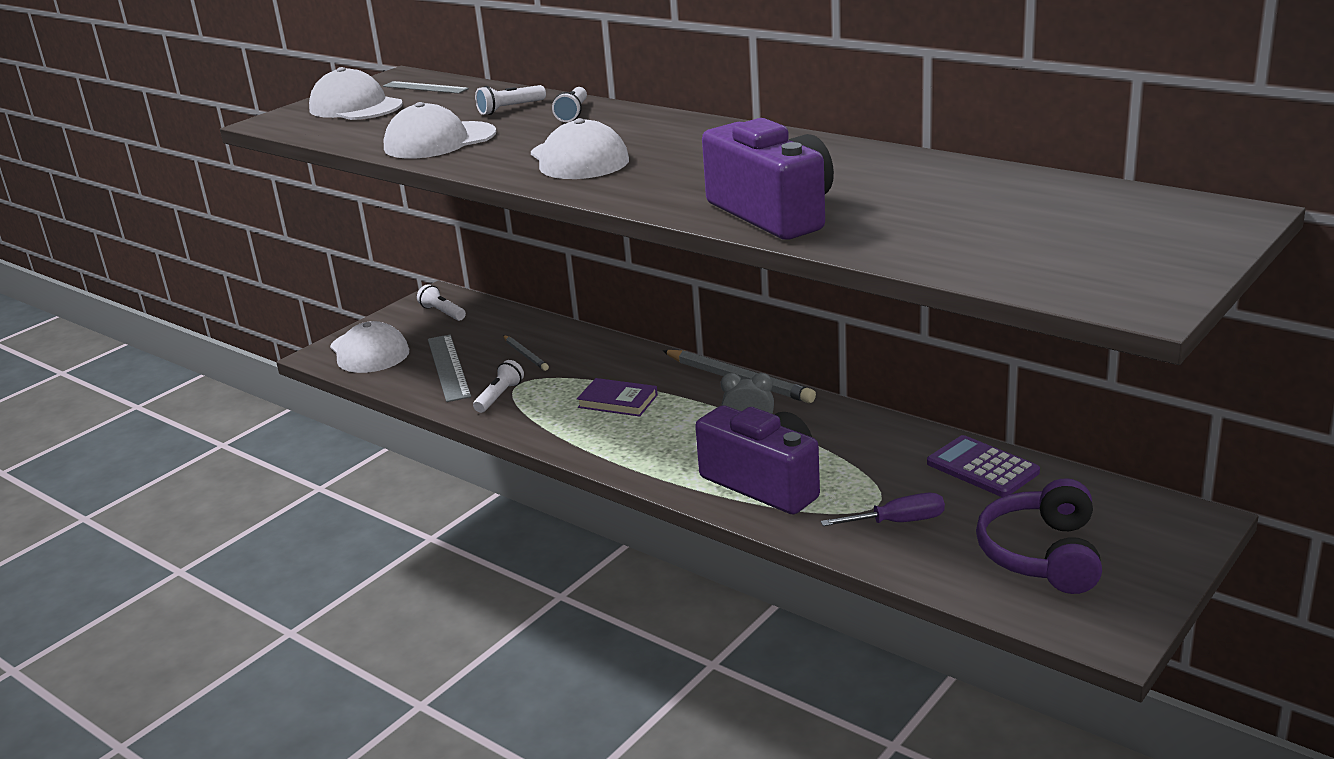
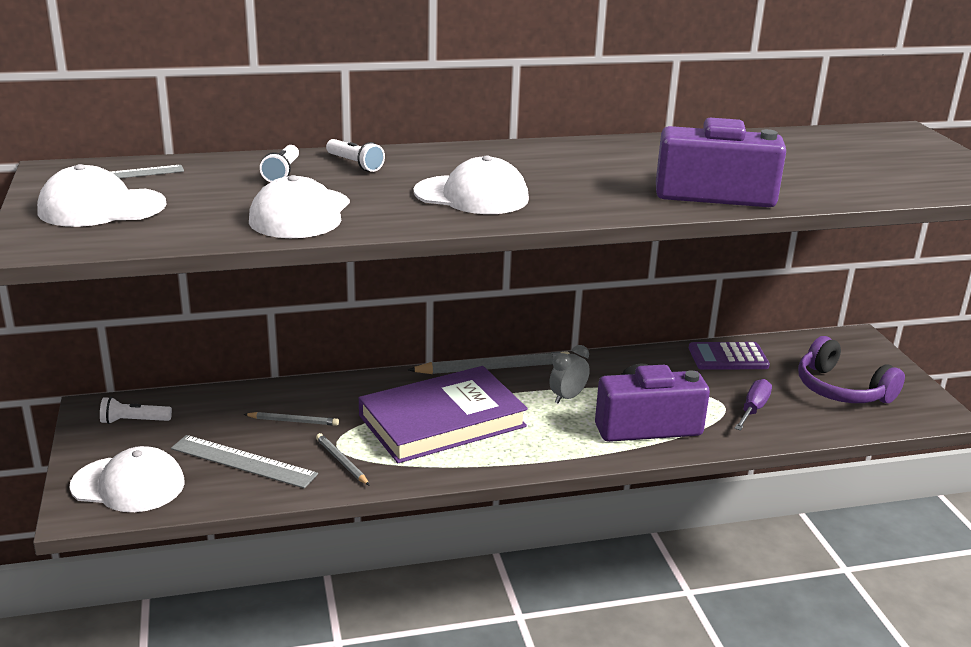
camera: 55 degrees left, 0 degrees up
(499, 396) = (341, 461): white flashlight -> grey pencil
(618, 401) = (442, 421): purple book -> purple book, size x2.20

